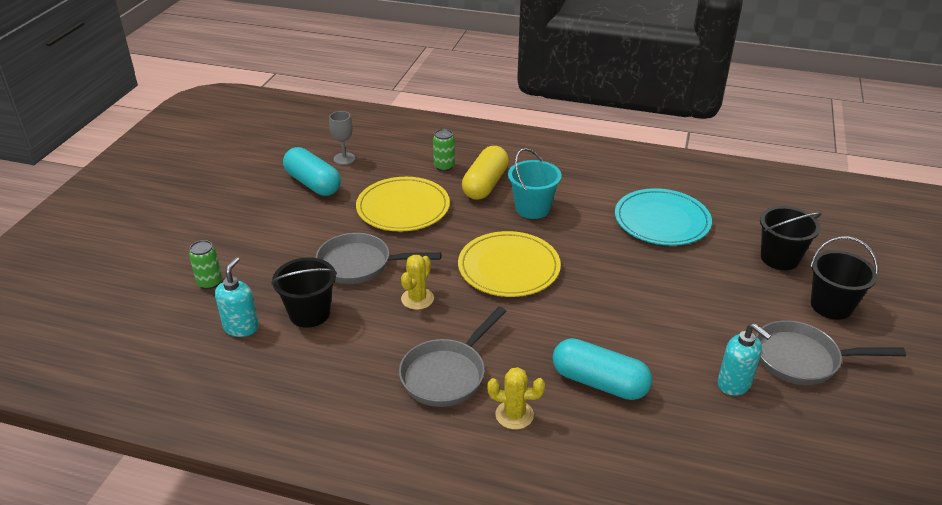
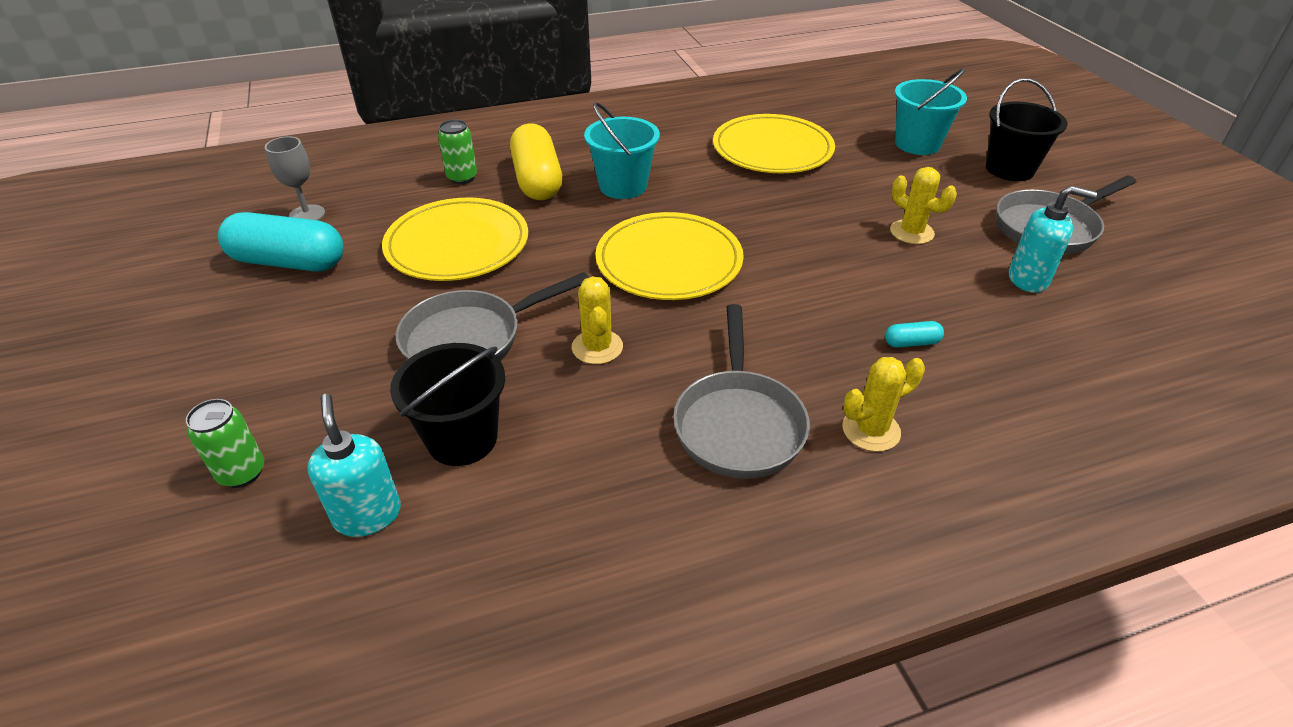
camera: 35 degrees left, 5 degrees up
(599, 382) = (911, 343): turquoise capsule -> turquoise capsule, size x0.42
(662, 221) = (772, 149): turquoise plate -> yellow plate
(690, 317) = (911, 232): none -> yellow cactus
(779, 258) = (917, 144): black bucket -> turquoise bucket

